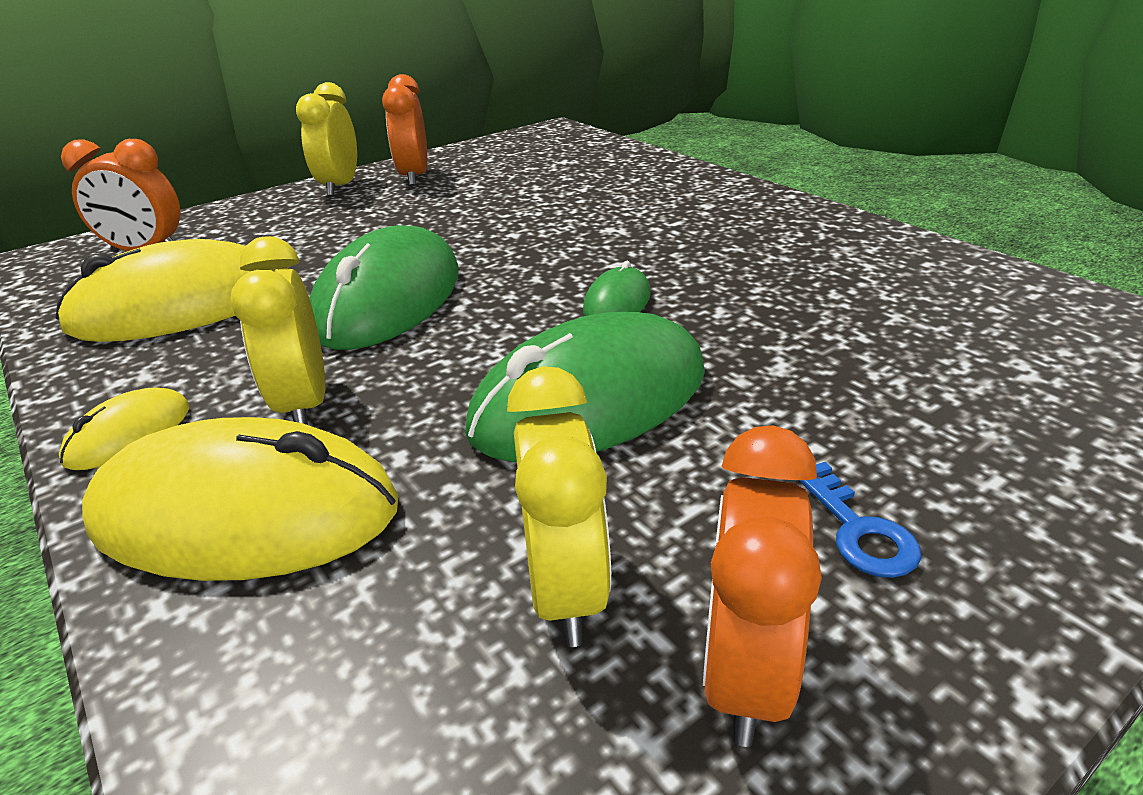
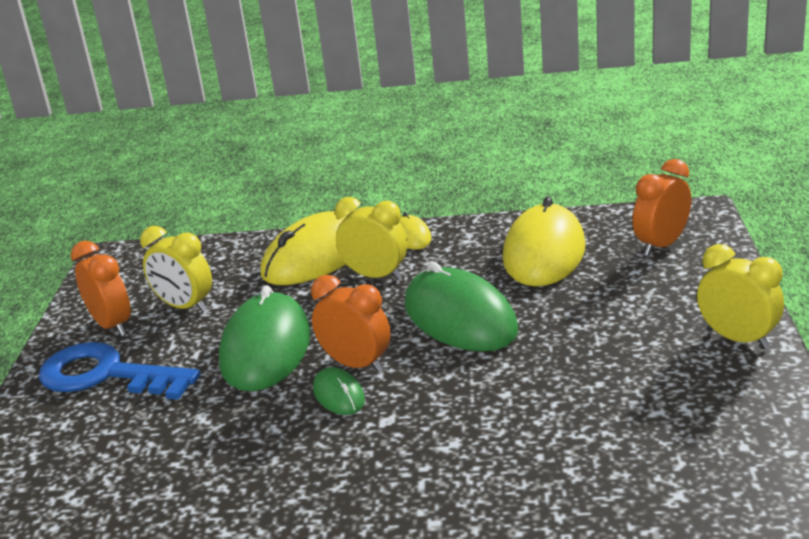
camera: 130 degrees right, 5 degrees down
(414, 177) = (724, 384): orange clock -> orange clock (356, 364)
(858, 530) = (106, 375): blue key -> blue key, size x2.33

